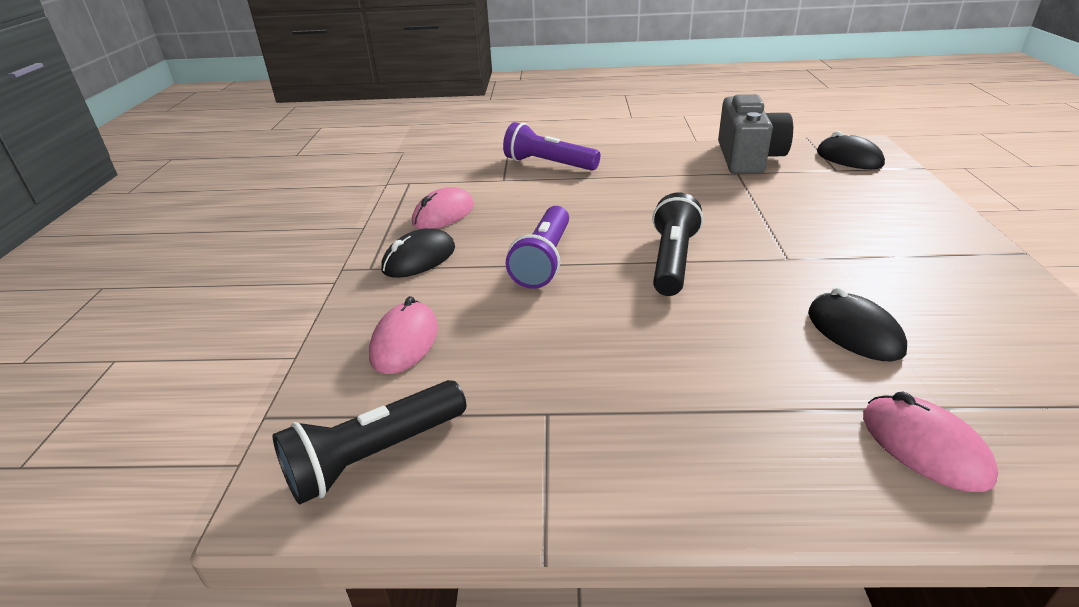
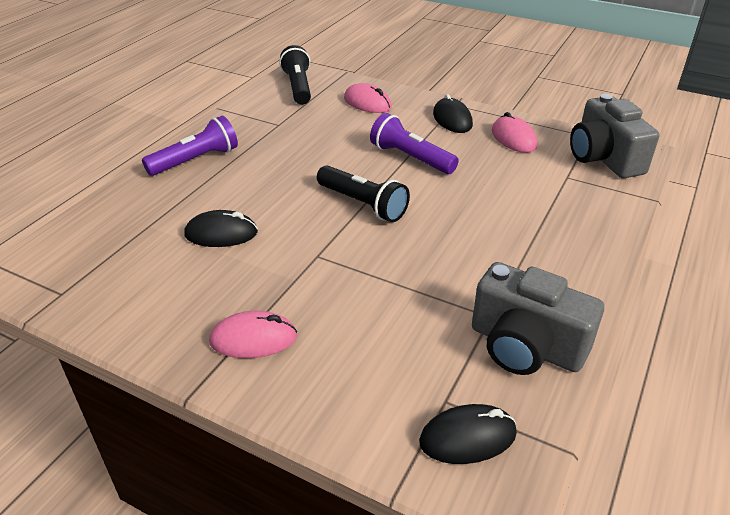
camera: 115 degrees right, 5 degrees up
(453, 170) = (604, 158): none -> grey camera
(548, 164) = (590, 208): purple flashlight -> purple flashlight (196, 160)
(924, 447) = (141, 204): pink mouse -> pink mouse (253, 339)

